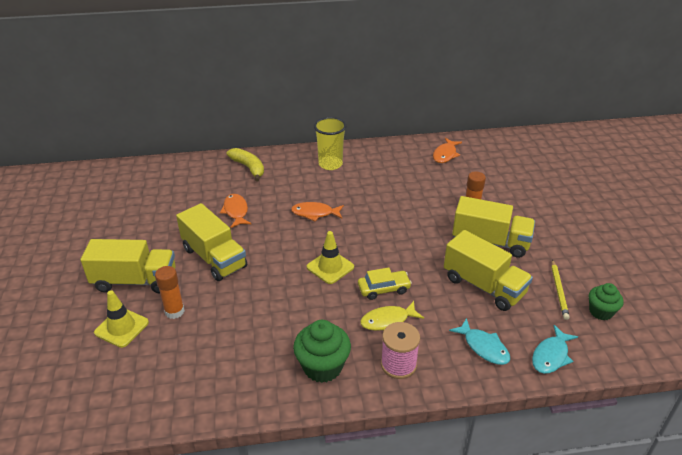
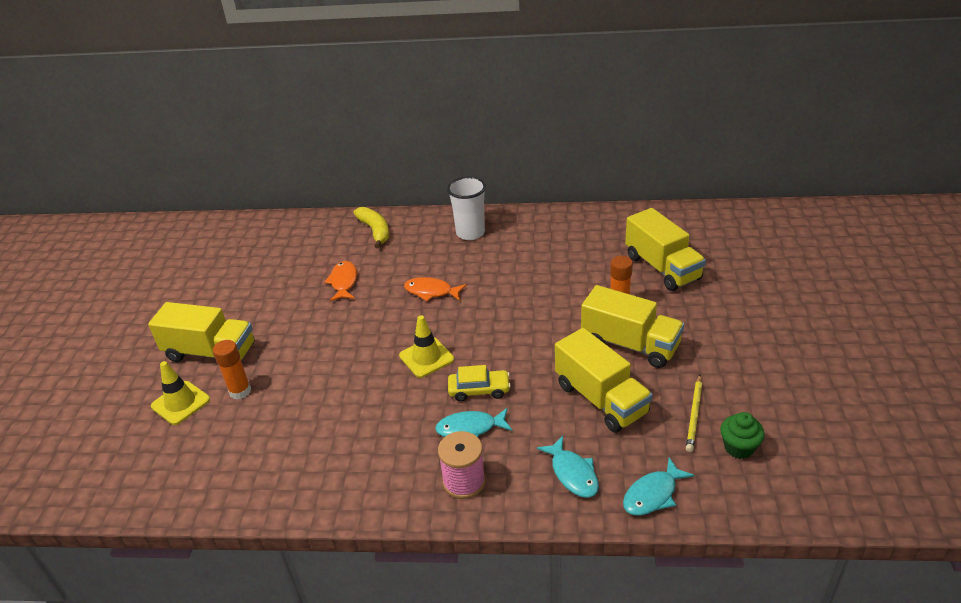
camera: 15 degrees right, 0 degrees up
(214, 258) = (302, 334): yellow truck -> yellow truck (662, 268)
(322, 367) = (377, 473): green cupcake -> none
(330, 164) = (470, 233): yellow cup -> white cup
(388, 321) = (470, 428): yellow fish -> turquoise fish
(445, 155) = (614, 230): orange fish -> none

